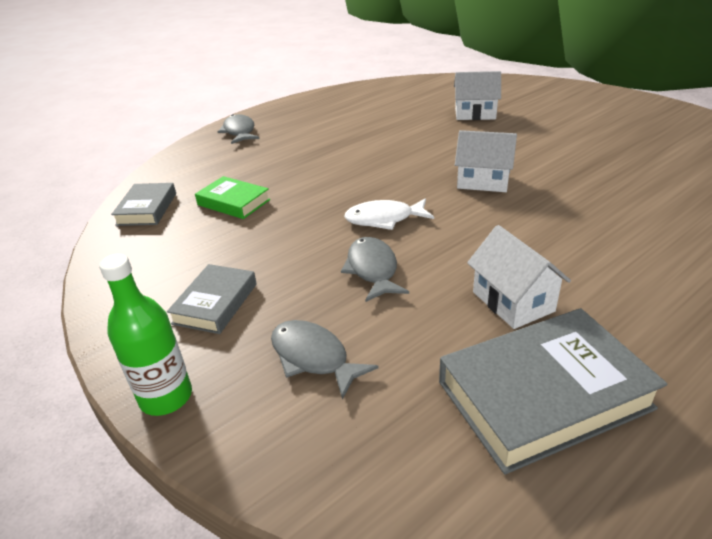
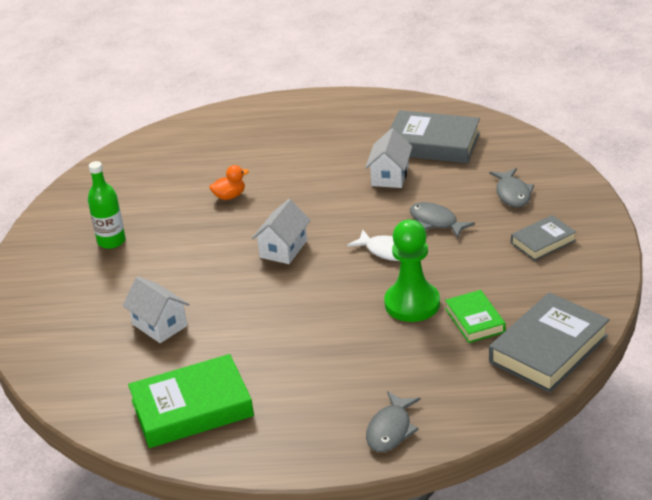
camera: 140 degrees left, 0 degrees up
(147, 209) = (548, 349): grey book -> grey book, size x1.76
(166, 397) = (594, 206): green bottle -> green bottle (111, 241)
(305, 192) = (412, 304): none -> green pawn
(373, 270) = (436, 222): grey fish -> grey fish turned 105 degrees clockwise
(379, 99) = (192, 408): none -> green book
(483, 181) = (283, 249): white house -> white house turned 60 degrees clockwise
(626, 197) = (229, 196): none -> orange duck

